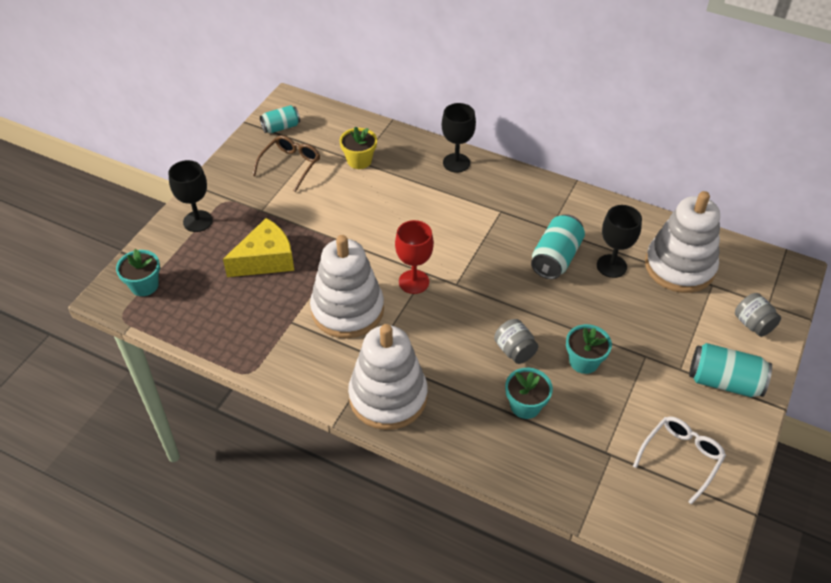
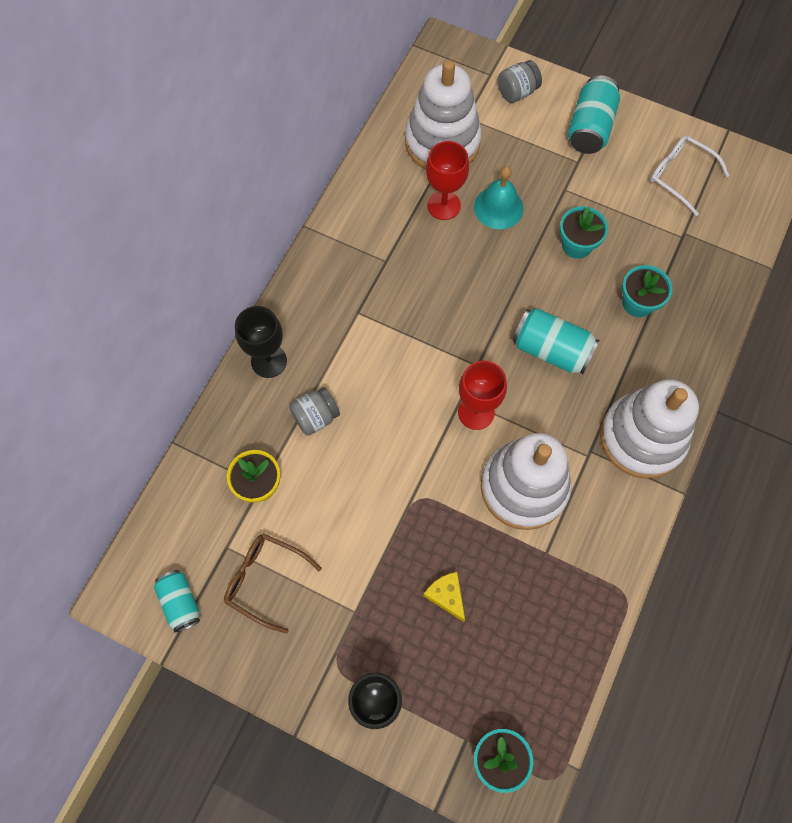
camera: 90 degrees left, 20 degrees up
(265, 259) = (446, 596): yellow cheese -> yellow cheese, size x0.54
(514, 350) = (568, 309): grey jar -> grey jar (315, 417)
(555, 258) = (433, 259): turquoise can -> turquoise can (551, 350)
(611, 266) = (443, 205): black goblet -> red goblet
(616, 304) = (498, 207): none -> turquoise bell

